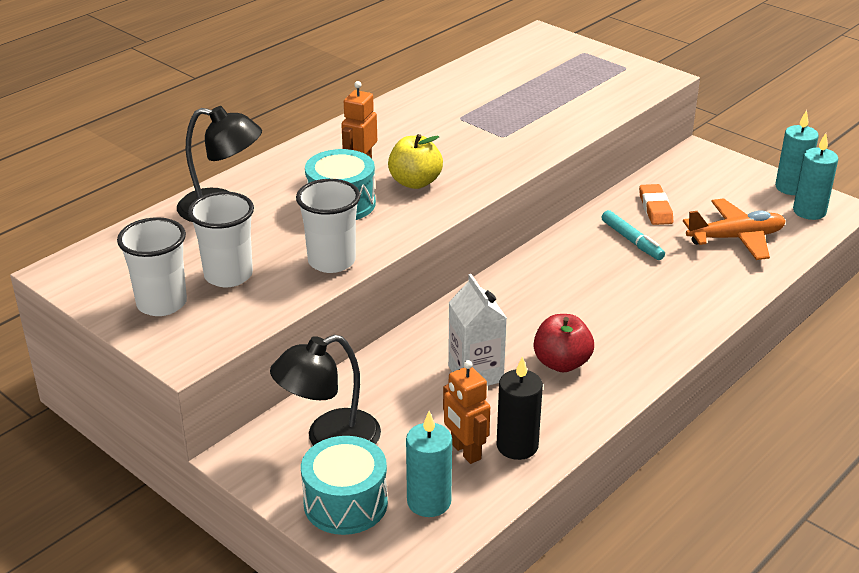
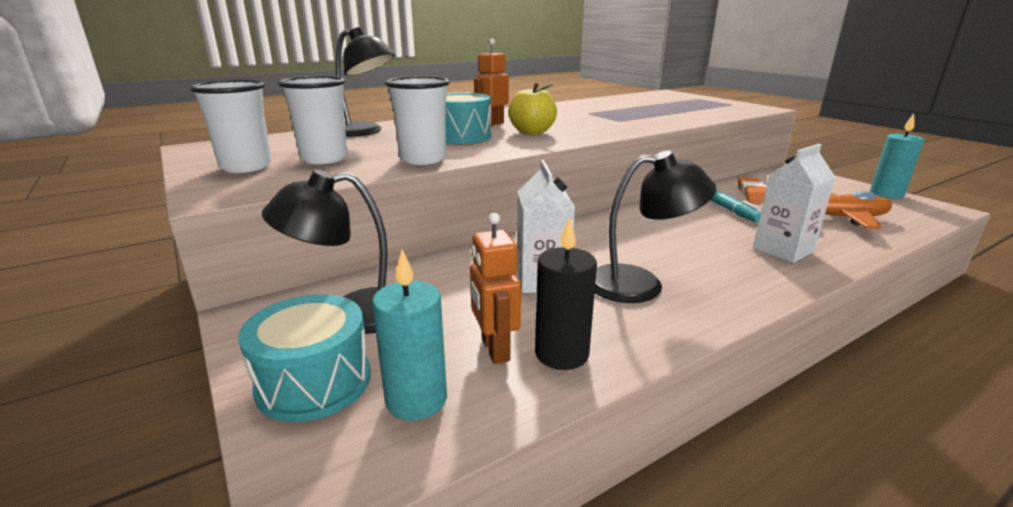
camera: 15 degrees right, 10 degrees down
(561, 363) = (640, 284): red apple -> black lamp
(682, 297) = (783, 250): none -> white carton
(809, 211) = (911, 208): turquoise candle -> none

